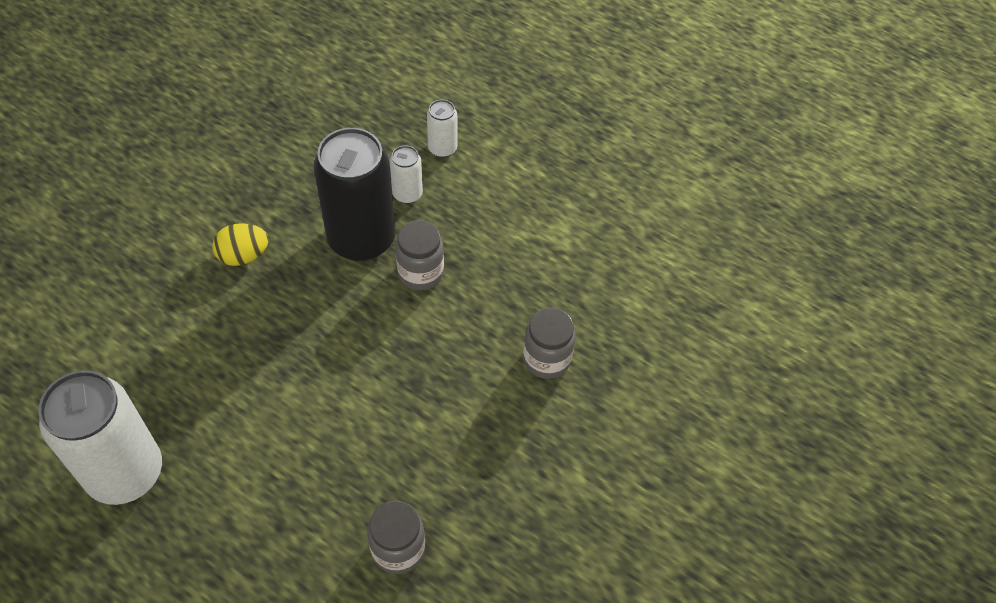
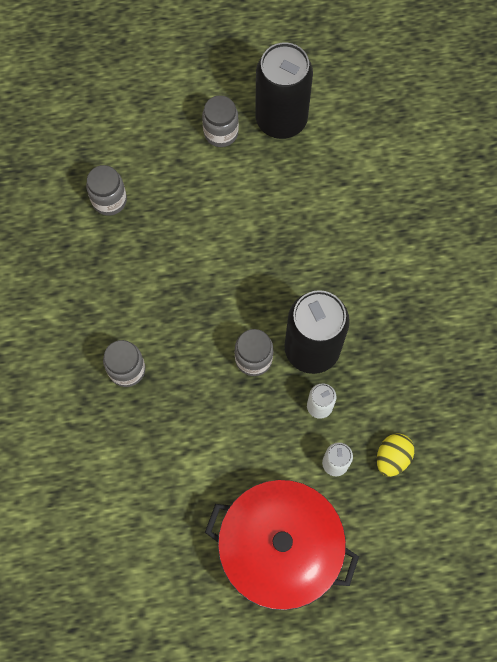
camera: 140 degrees right, 15 degrees up
(125, 472) = (281, 120): white can -> black can
(200, 517) = (221, 132): none -> grey jar
(243, 256) = (365, 276): yellow egg -> yellow egg (392, 457)
(549, 131) = (280, 548): none -> red pot

